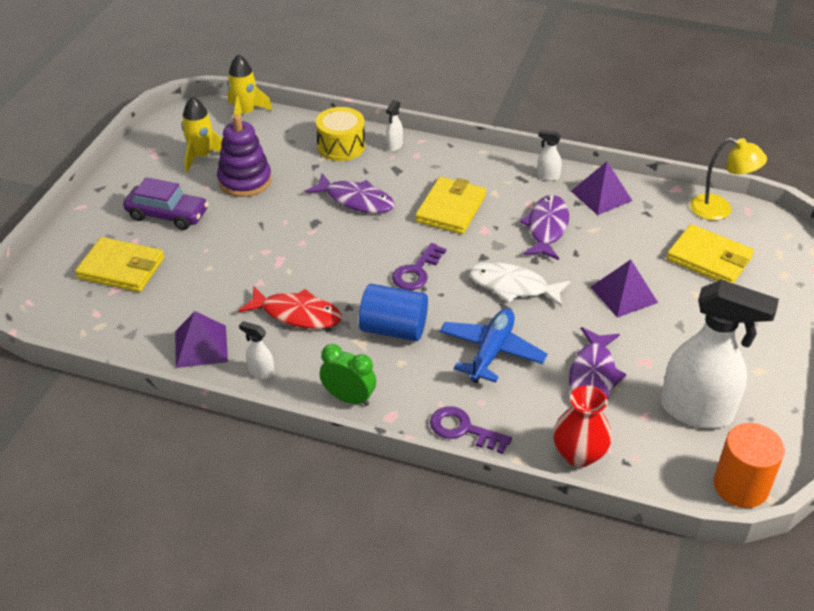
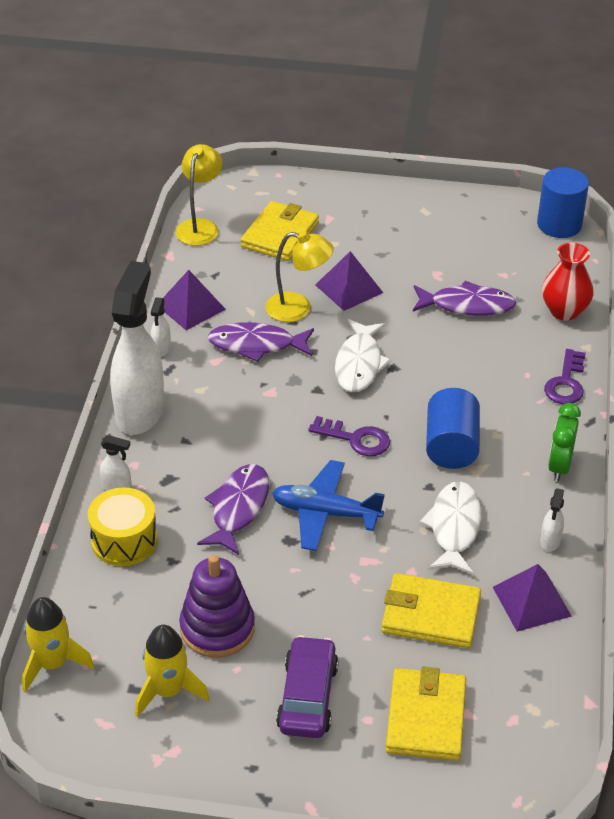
camera: 100 degrees left, 0 degrees up
(297, 314) = (454, 527): red fish -> white fish
(450, 208) = (237, 423): yellow wallet -> yellow wallet (430, 614)
(491, 352) = (459, 372): blue plane -> blue plane (325, 513)
(594, 258) = (298, 309): none -> yellow lamp
(697, 411) = (487, 245): white spray bottle -> white spray bottle (140, 412)
(740, 486) = (559, 225): orange cylinder -> blue cylinder

